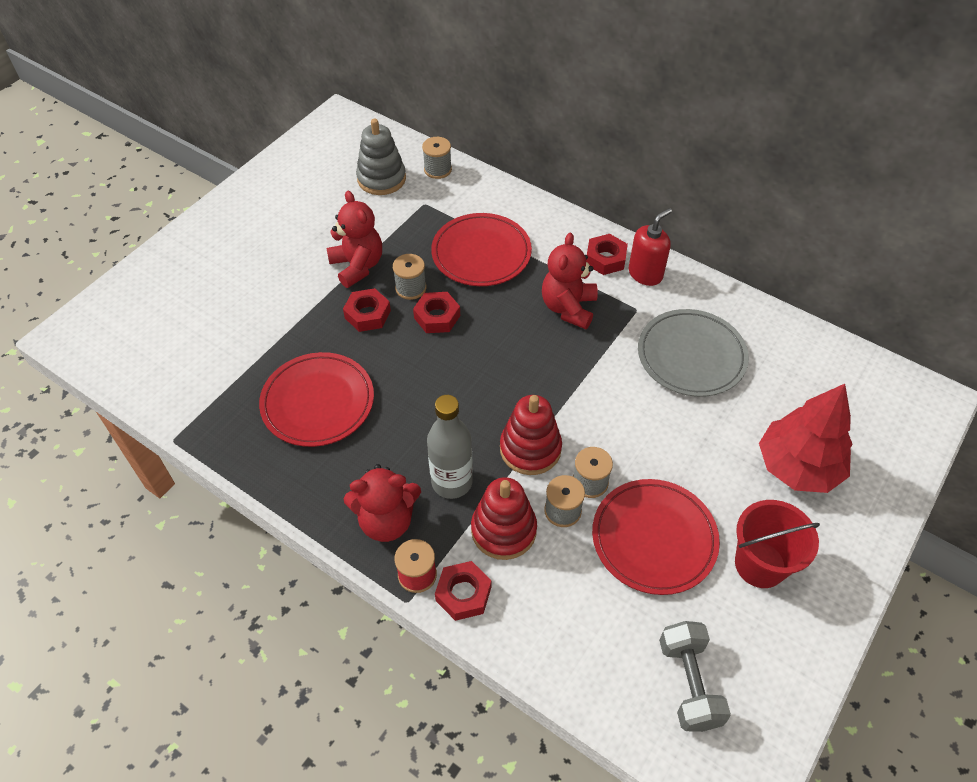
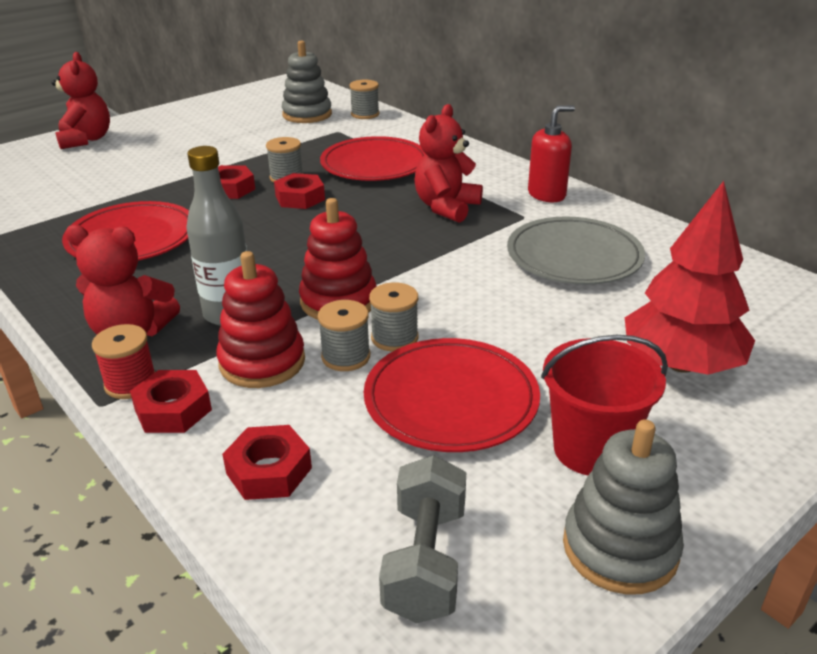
camera: 15 degrees right, 20 degrees down
(357, 266) = (244, 160): red teddy bear -> red teddy bear (86, 140)
(605, 259) = (506, 181): red nut -> red nut (269, 471)
(798, 643) = (620, 548): none -> grey stacking toy

